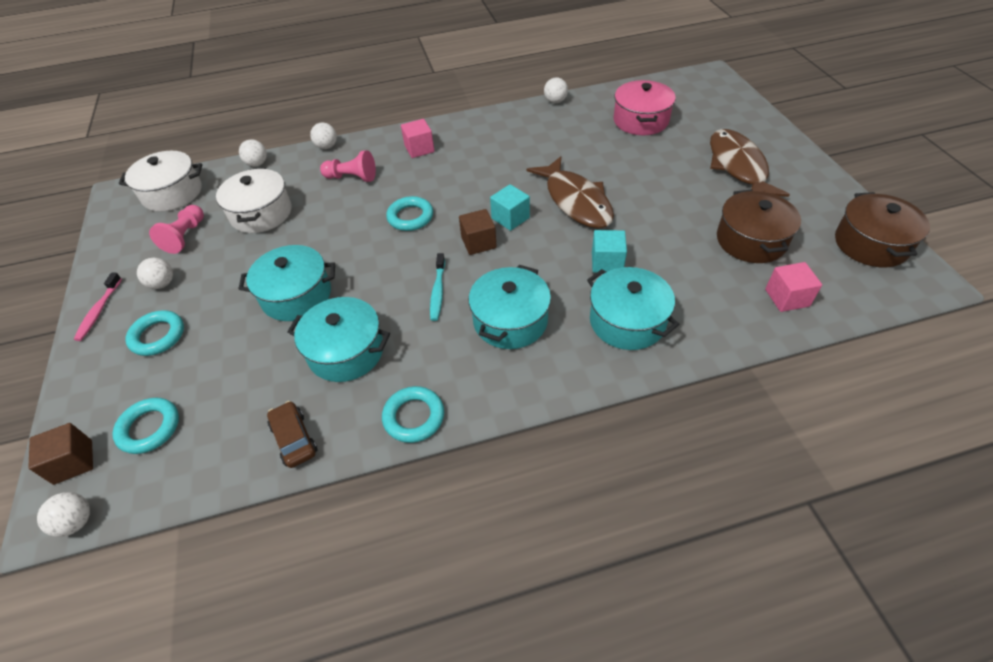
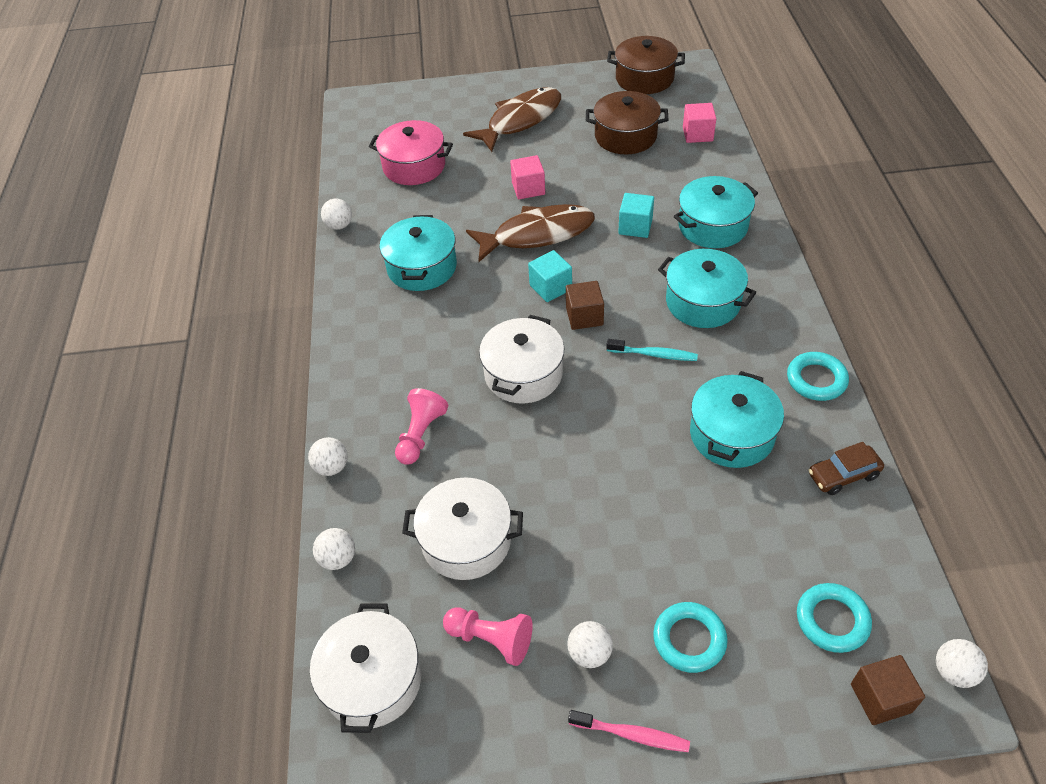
camera: 80 degrees left, 0 degrees up
(296, 295) = (639, 486): turquoise pot -> turquoise pot (422, 267)
(410, 217) = (523, 374): turquoise ring -> white pot
(419, 149) = (384, 361): pink cube -> pink cube (528, 188)
(738, 167) = (520, 120): brown fish -> brown fish turned 135 degrees clockwise

